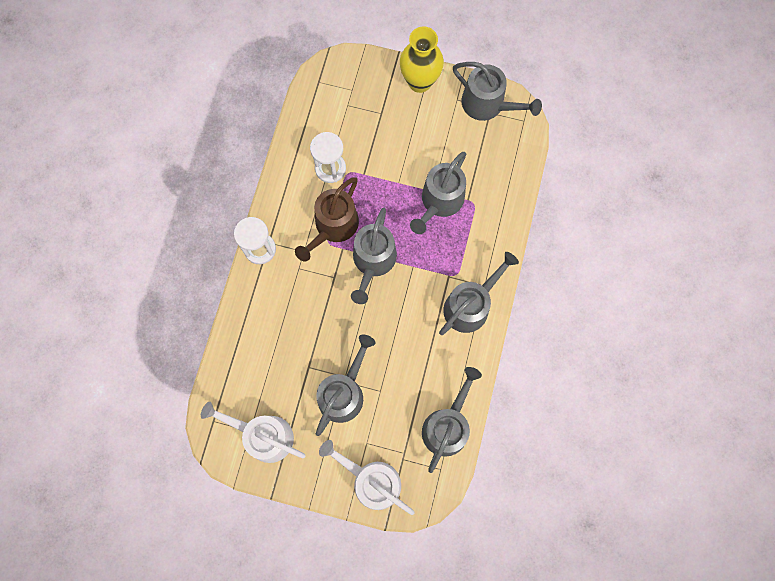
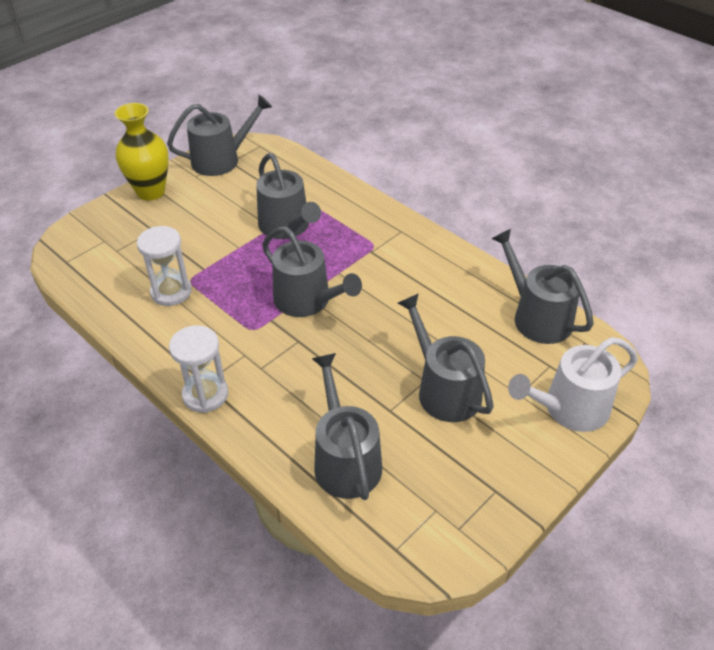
camera: 60 degrees left, 30 degrees down
(264, 436) = (452, 496): white watering can -> none
(333, 226) = (239, 316): brown watering can -> none
(470, 306) = (415, 249): grey watering can -> grey watering can (345, 460)

